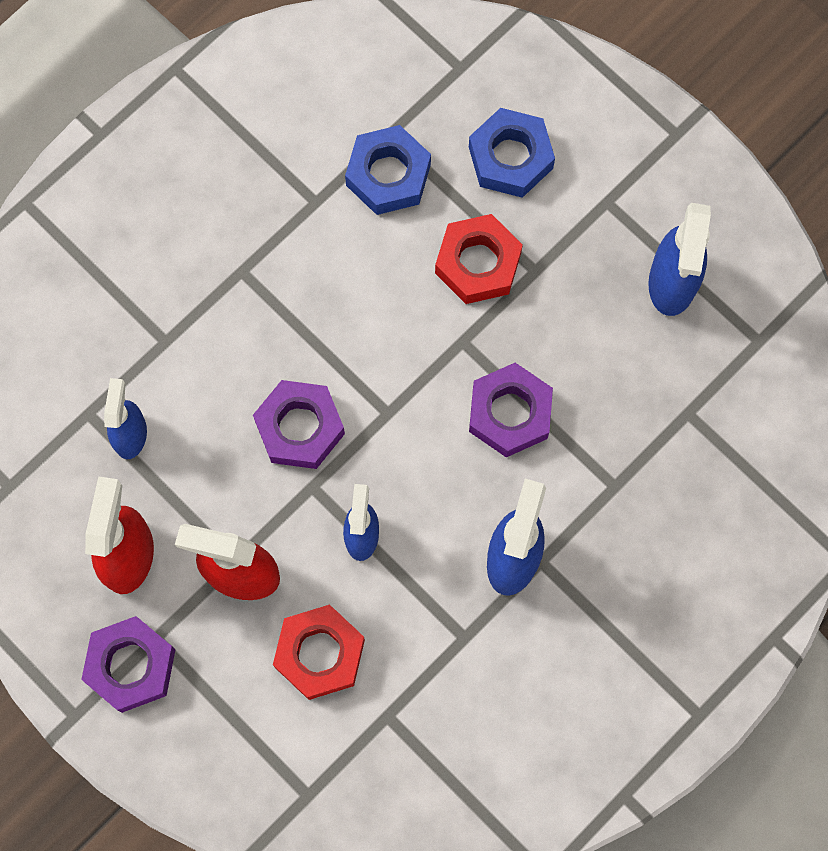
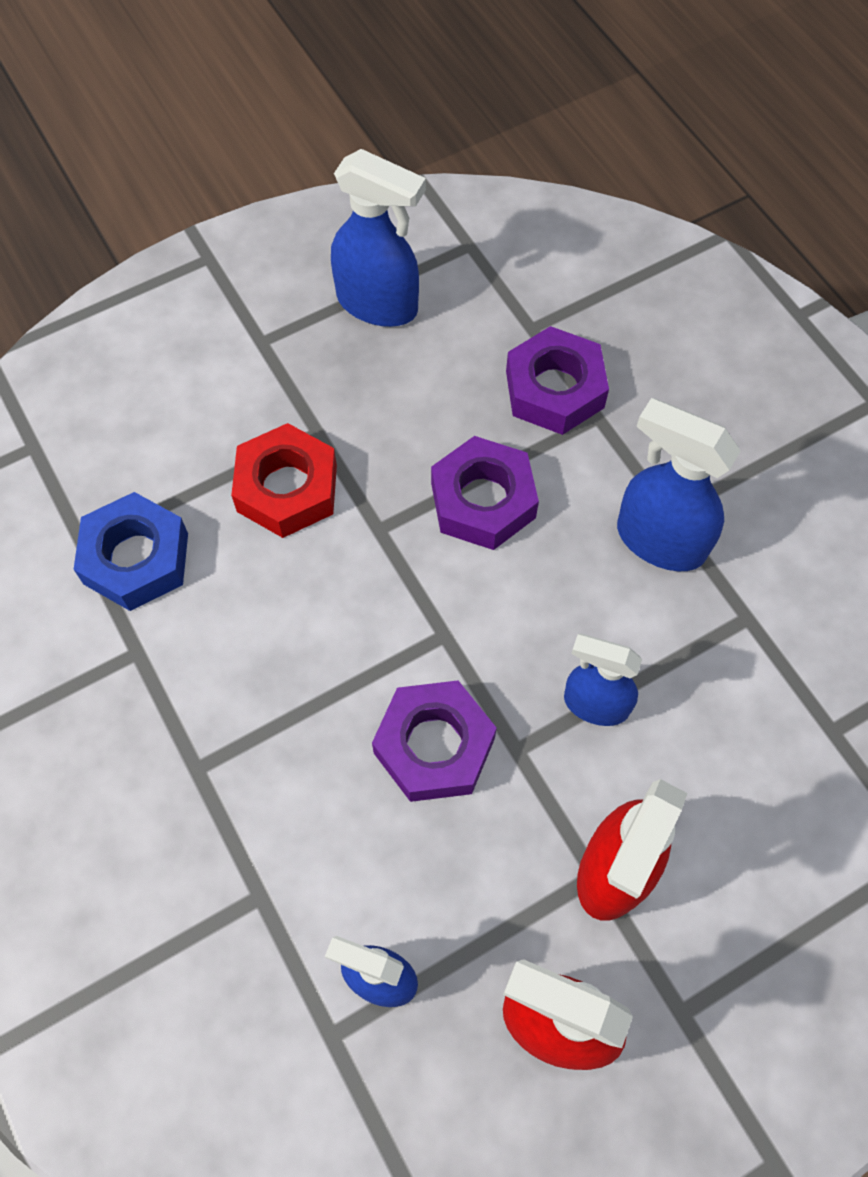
camera: 75 degrees left, 10 degrees down
(131, 666) = (716, 1059): purple nut -> purple nut (554, 389)
(319, 654) = (740, 794): red nut -> none
(510, 158) = (169, 422): blue nut -> none

